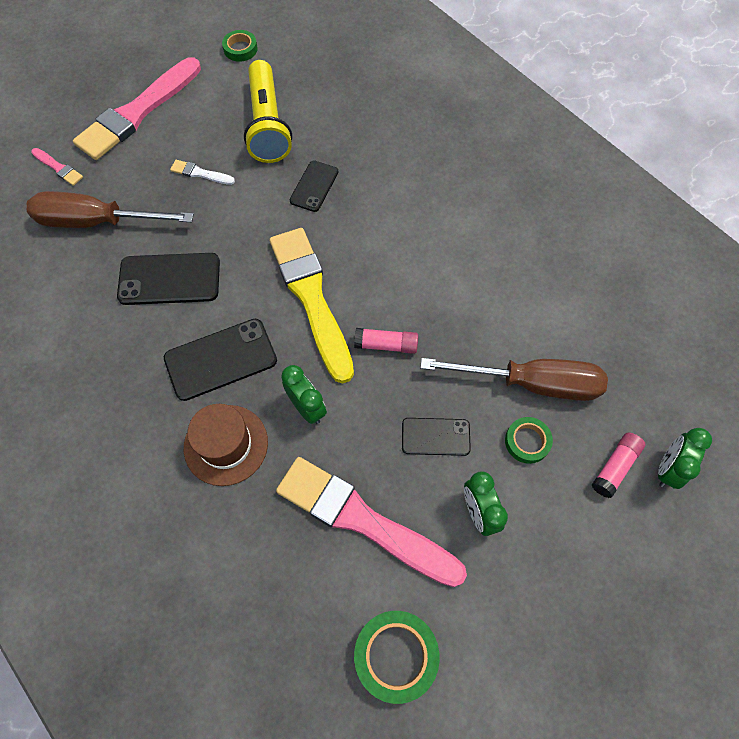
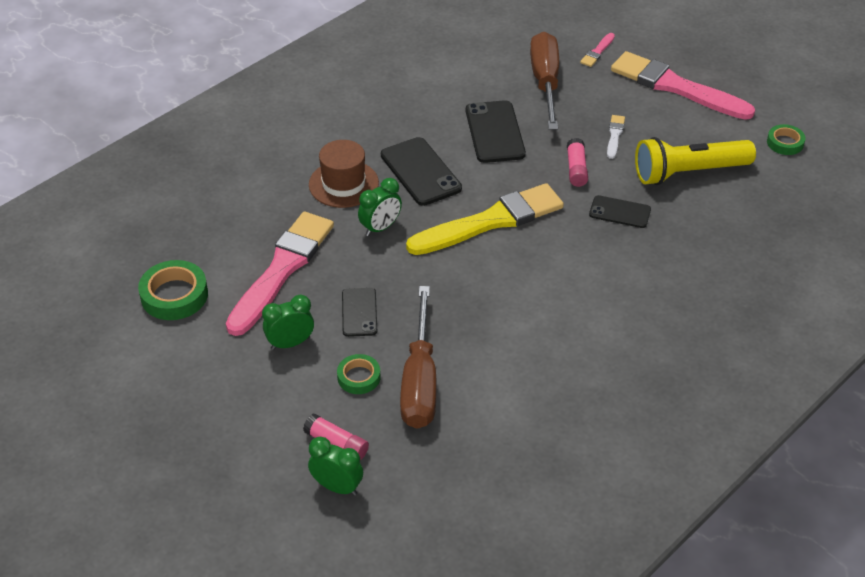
camera: 85 degrees right, 20 degrees down
(386, 345) = (448, 274): pink glue stick -> pink glue stick (576, 169)

